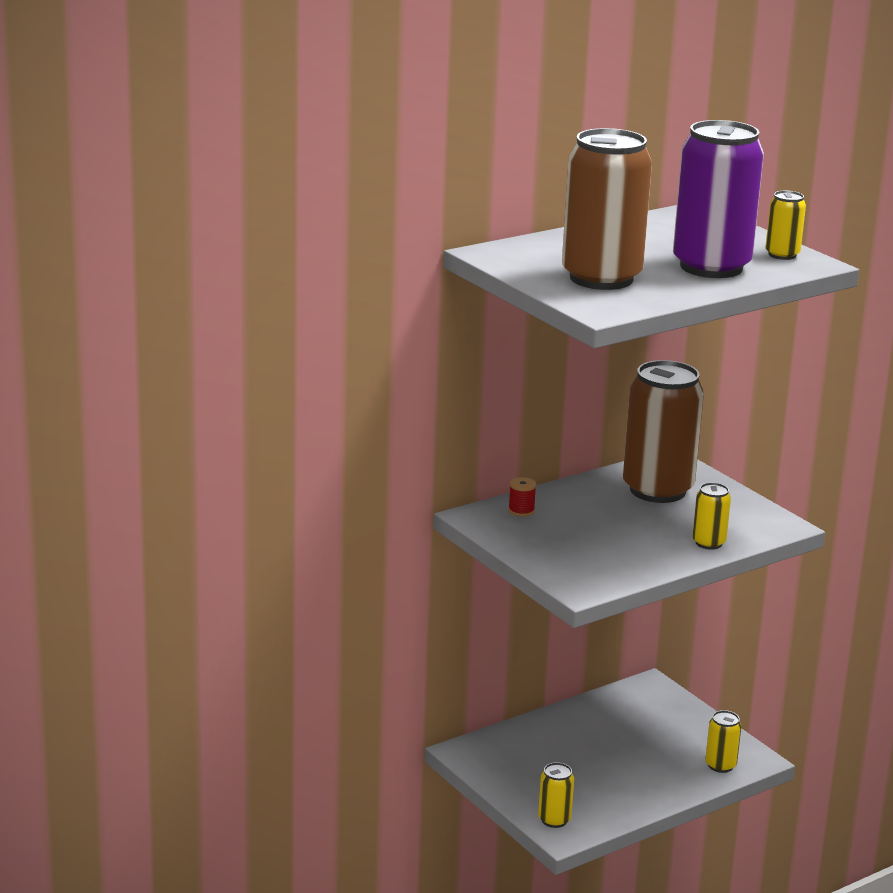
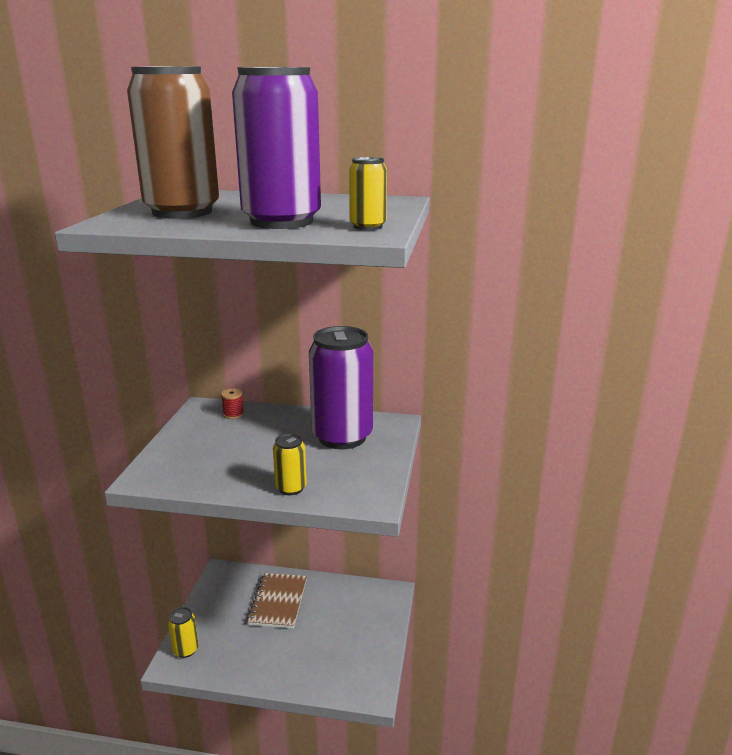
camera: 45 degrees right, 0 degrees up
(566, 744) = (278, 602): none -> brown notebook
(657, 490) = (342, 437): brown can -> purple can
(720, 765) = (341, 680): yellow can -> none

